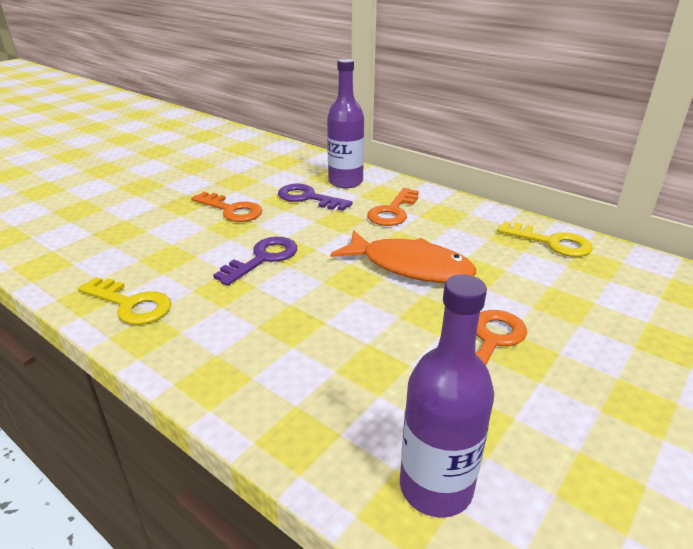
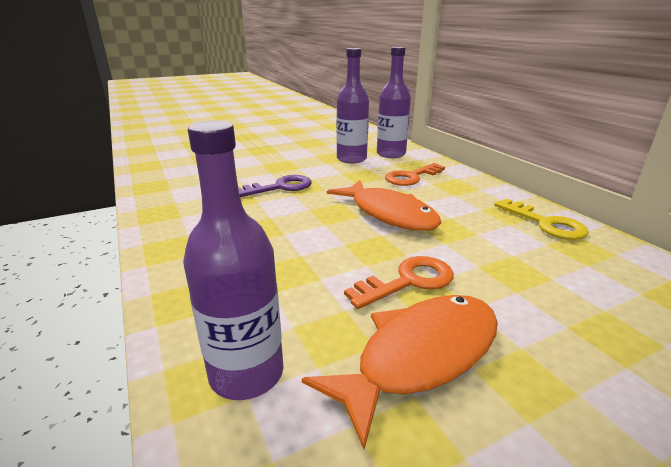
camera: 25 degrees right, 5 degrees down
(131, 304) = (168, 195): yellow key -> none
(231, 210) = (289, 157): orange key -> none
(308, 198) = (351, 159): purple key -> purple bottle
(556, 413) = (420, 356): none -> orange fish

